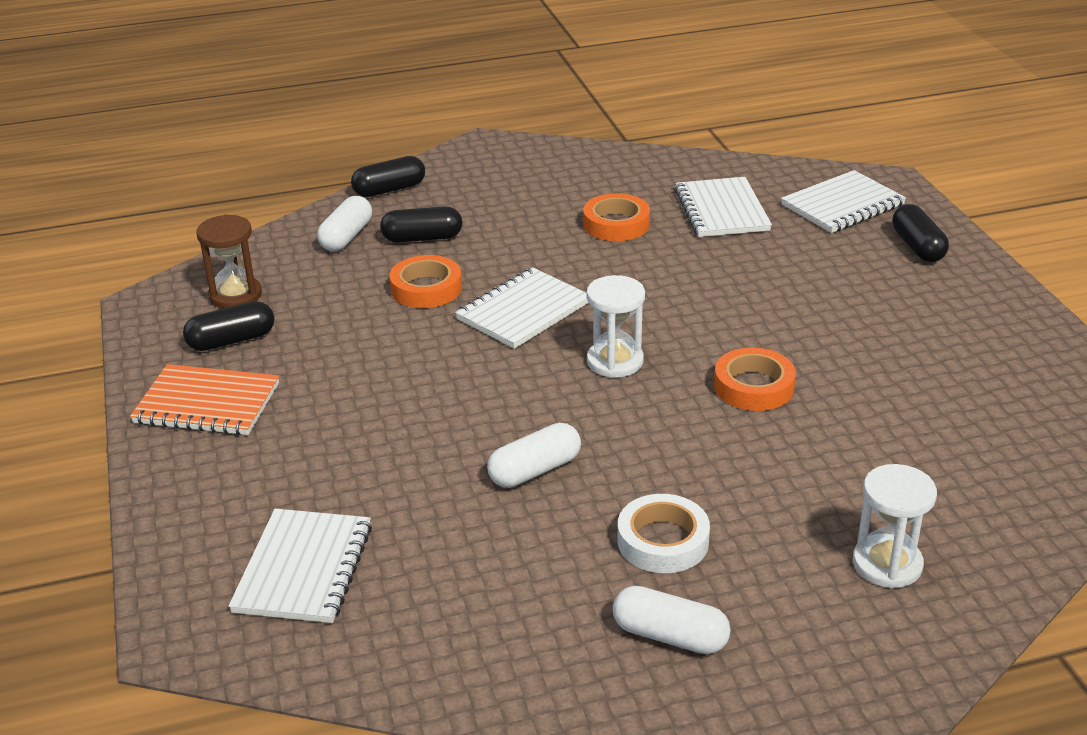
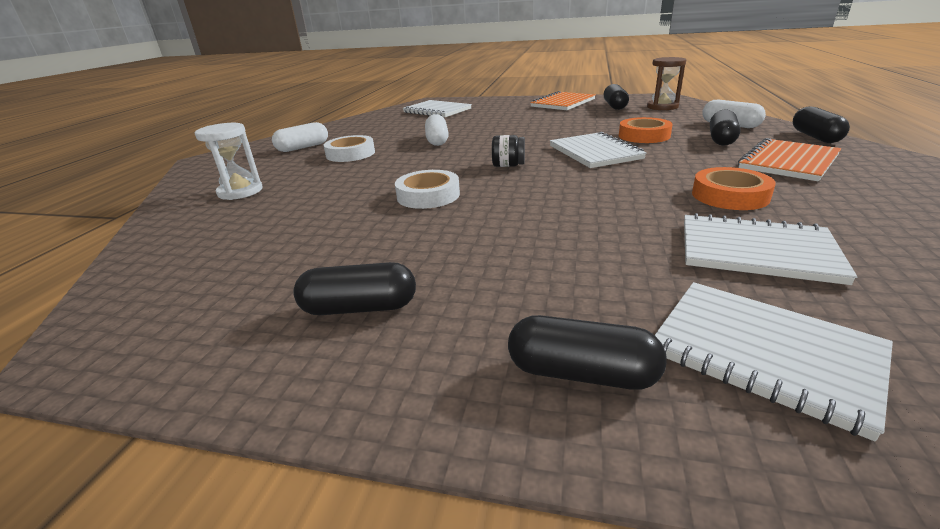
camera: 120 degrees right, 5 degrees down
(497, 202) = (788, 162): none -> orange notebook
(615, 361) = (508, 165): white hourglass -> black jar
(753, 386) = (428, 195): orange tape -> white tape
(842, 205) = (764, 353): white notebook -> white notebook turned 45 degrees counterclockwise
(960, 337) = (359, 307): none -> black capsule

